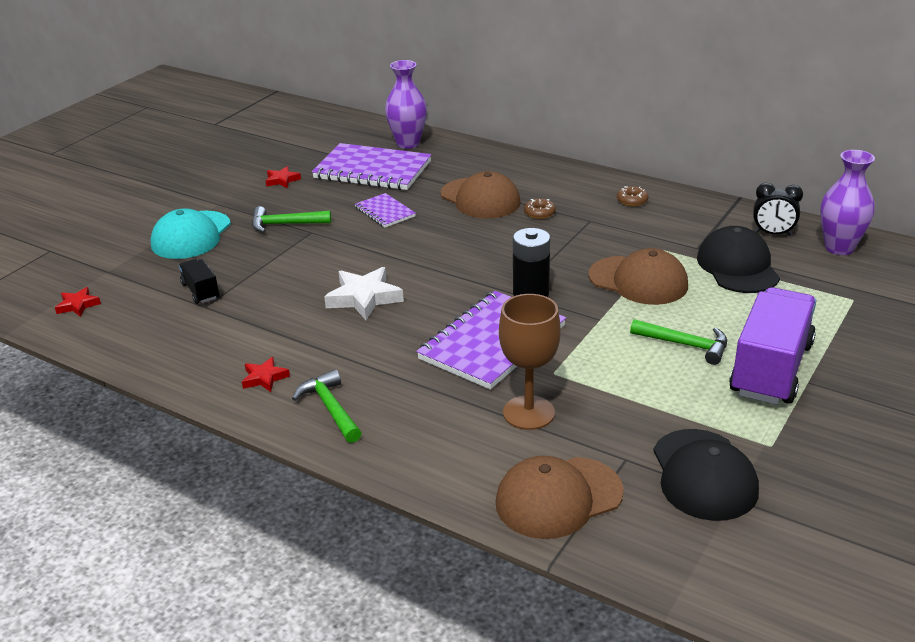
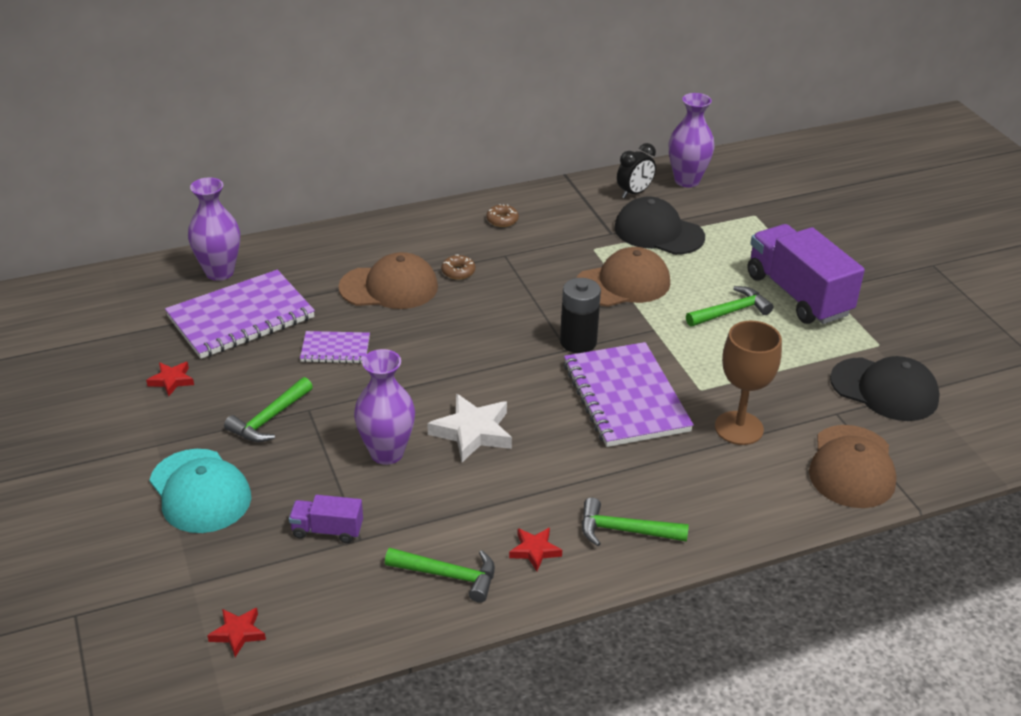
camera: 55 degrees left, 5 degrees up
(200, 291) = (327, 530): black truck -> purple truck
(202, 354) = (448, 576): none -> green hammer
(301, 277) = (387, 453): none -> purple vase

